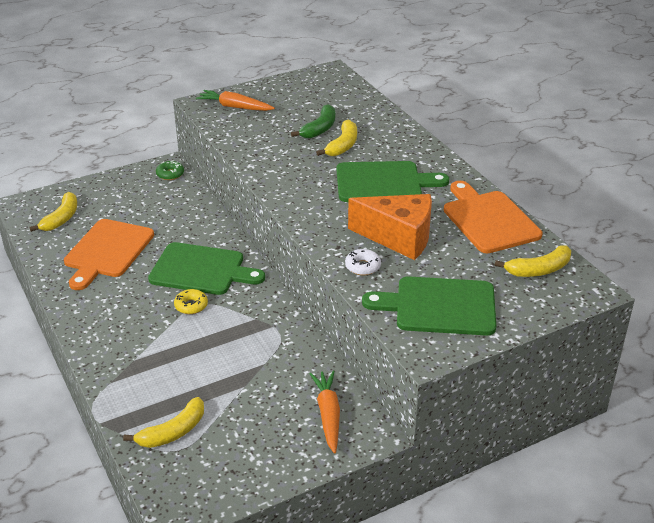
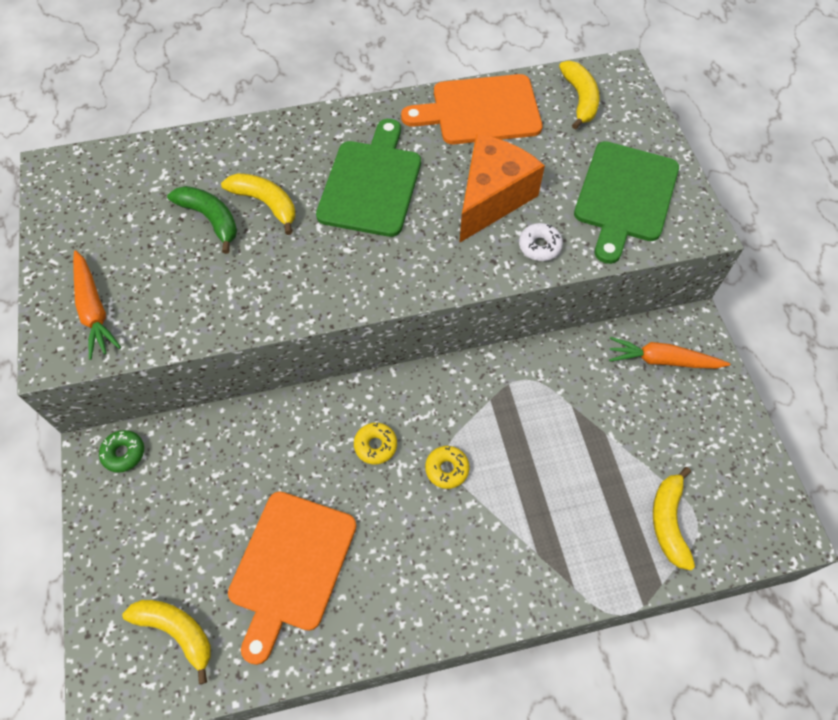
camera: 75 degrees left, 25 degrees up
(107, 251) = (291, 566): orange cutting board -> orange cutting board turned 75 degrees clockwise
(173, 432) = (668, 521): yellow banana -> yellow banana turned 150 degrees counterclockwise
(201, 270) = (375, 445): green cutting board -> yellow donut
(235, 107) = (94, 310): orange carrot -> orange carrot turned 60 degrees counterclockwise

